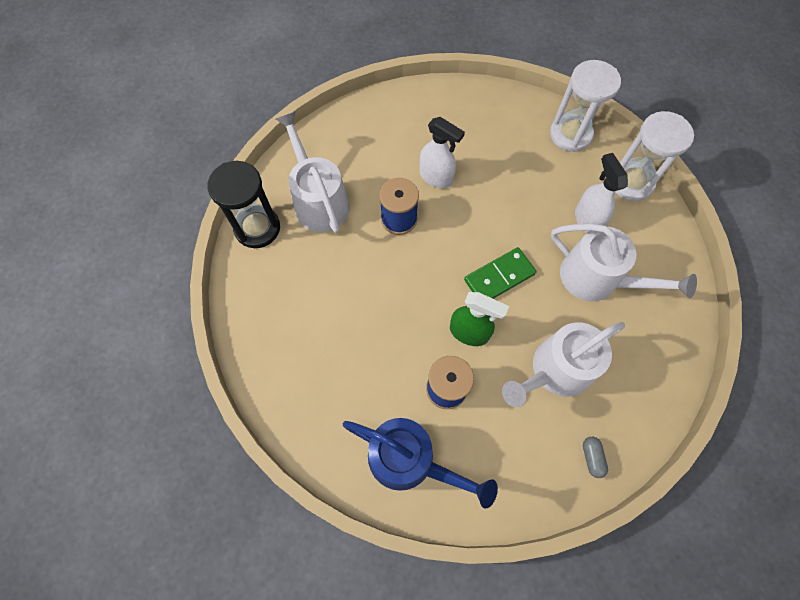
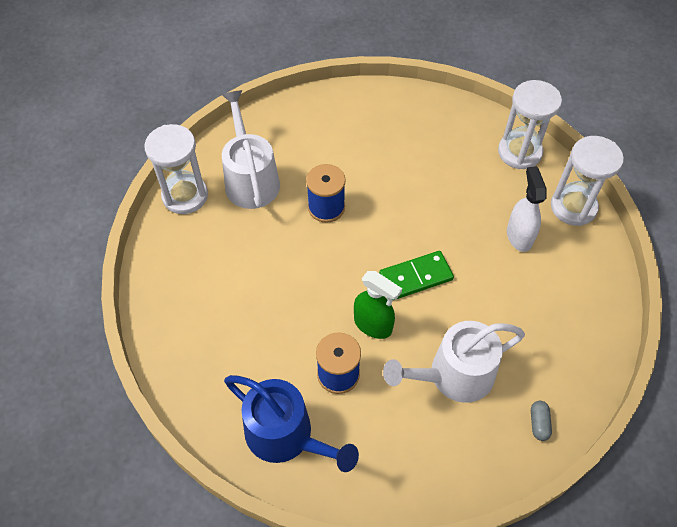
camera: 10 degrees right, 10 degrees down
(257, 228) = (185, 196): black hourglass -> white hourglass
(436, 177) = (372, 174): white spray bottle -> none
(592, 457) = (473, 465): grey capsule -> grey capsule (539, 423)
(596, 278) = (516, 294): white watering can -> none

